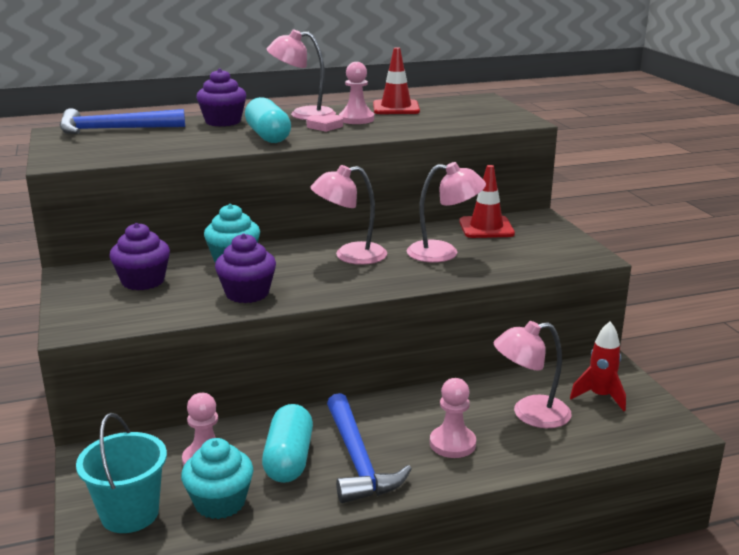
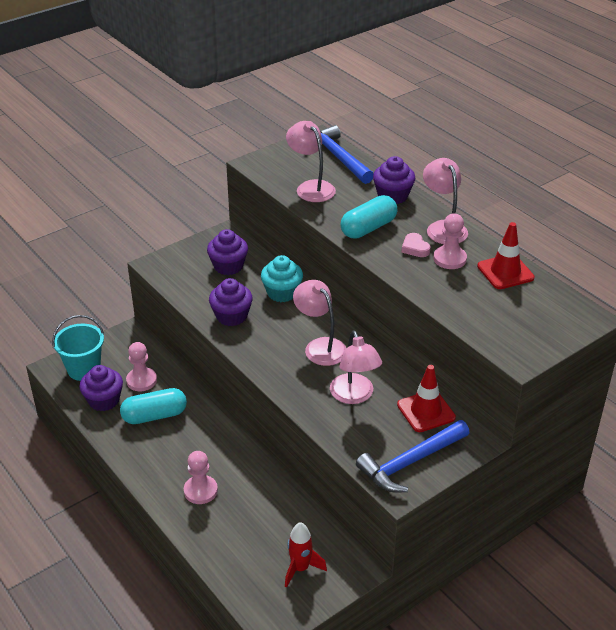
camera: 70 degrees right, 15 degrees up
(220, 502) = (104, 400): turquoise cupcake -> purple cupcake
(358, 460) = (165, 448): blue hammer -> blue hammer (410, 462)
(530, 414) = (256, 527): pink lamp -> pink lamp (311, 187)

